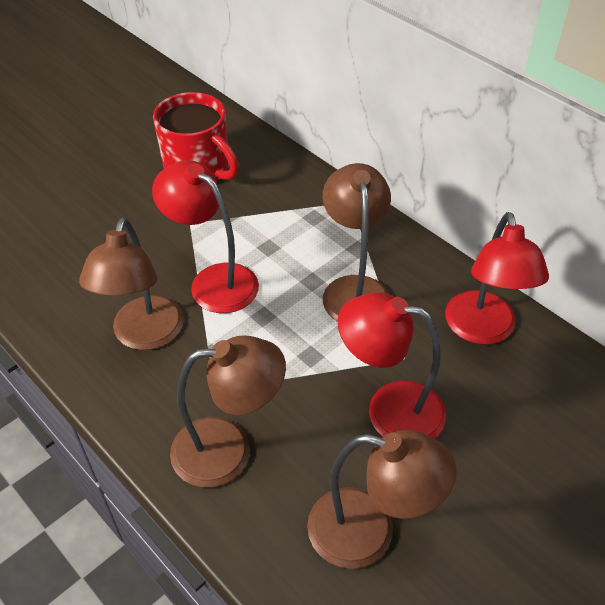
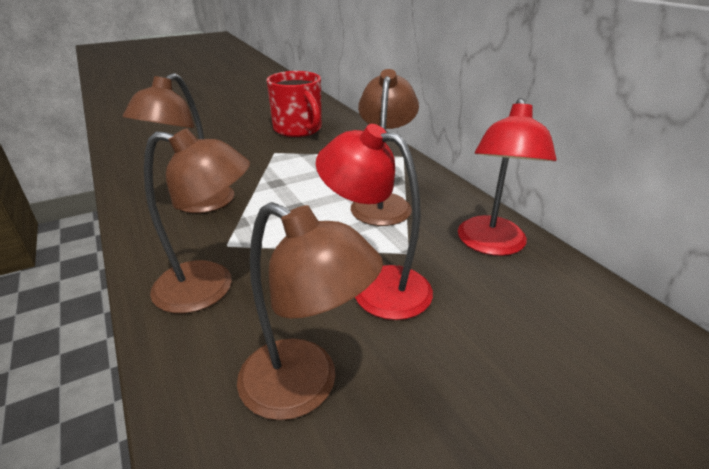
camera: 15 degrees right, 15 degrees down
(213, 281) = (271, 183): red lamp -> none

